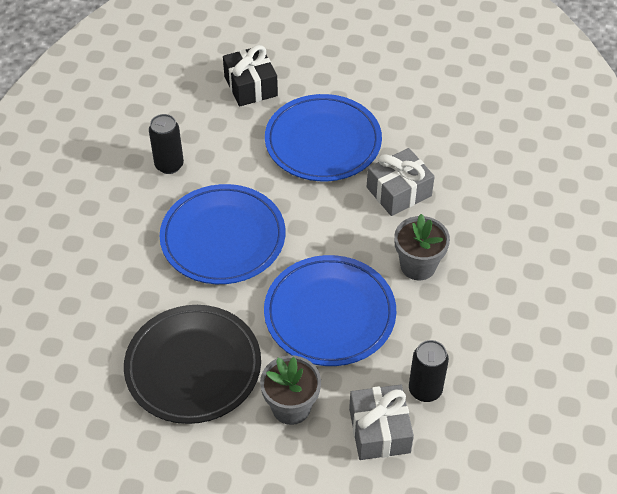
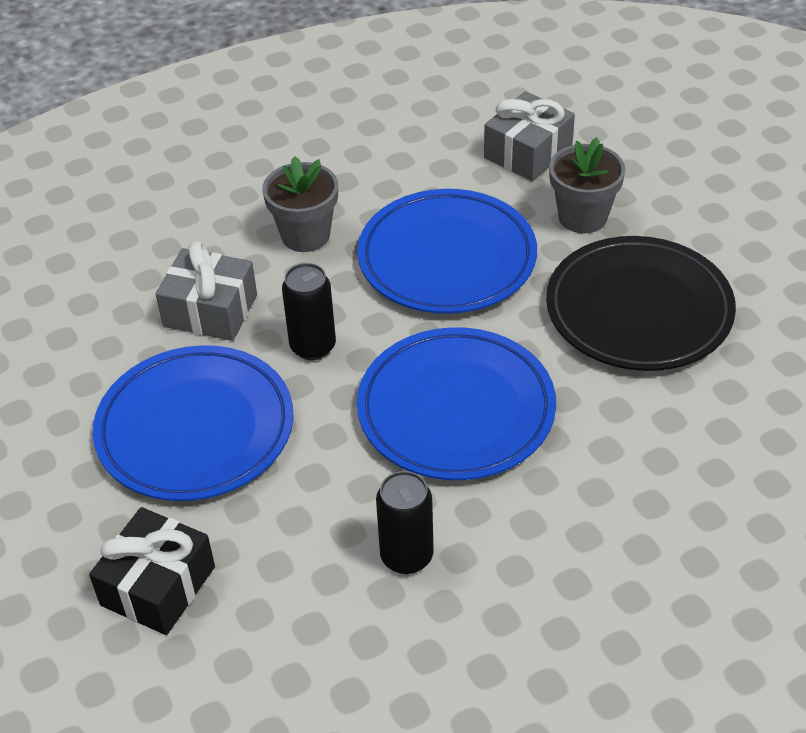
camera: 130 degrees left, 5 degrees down
(425, 390) = (449, 150): black can -> black can (313, 346)

